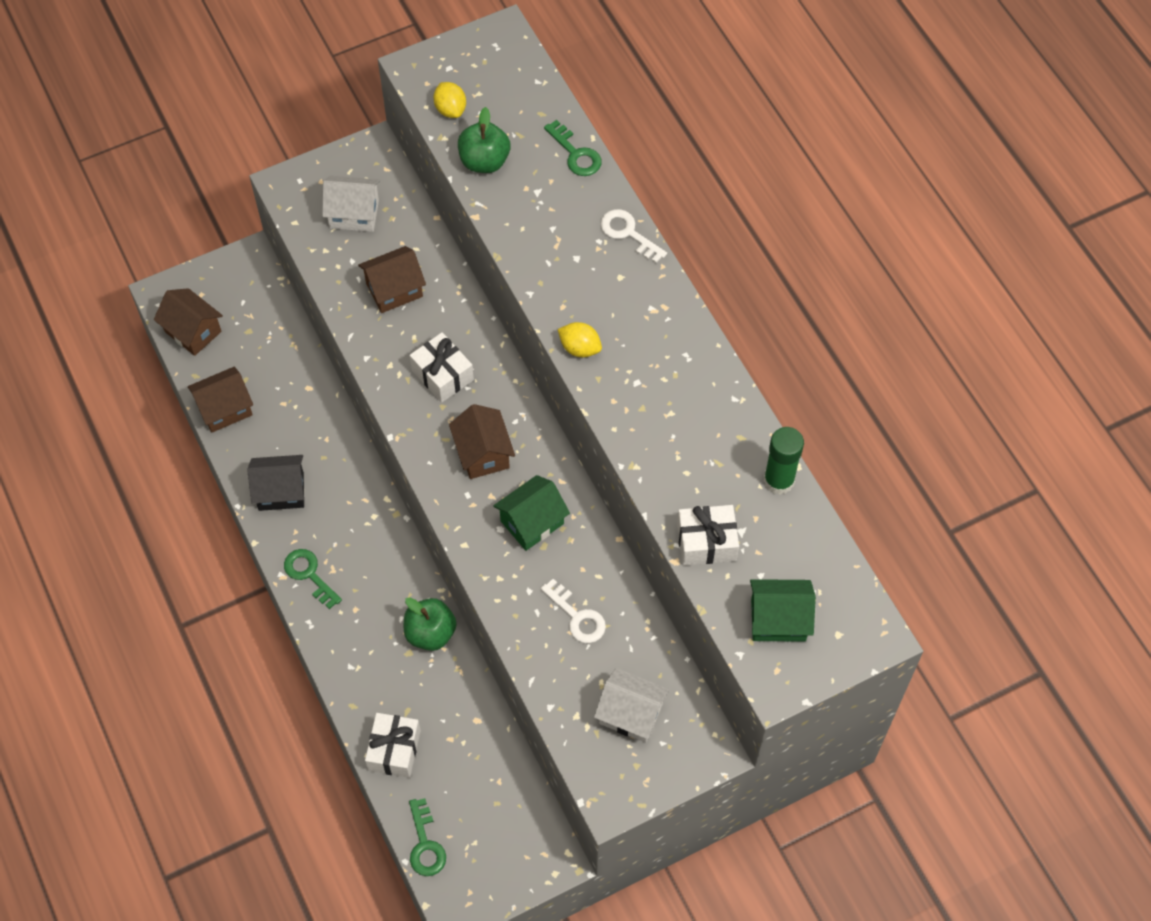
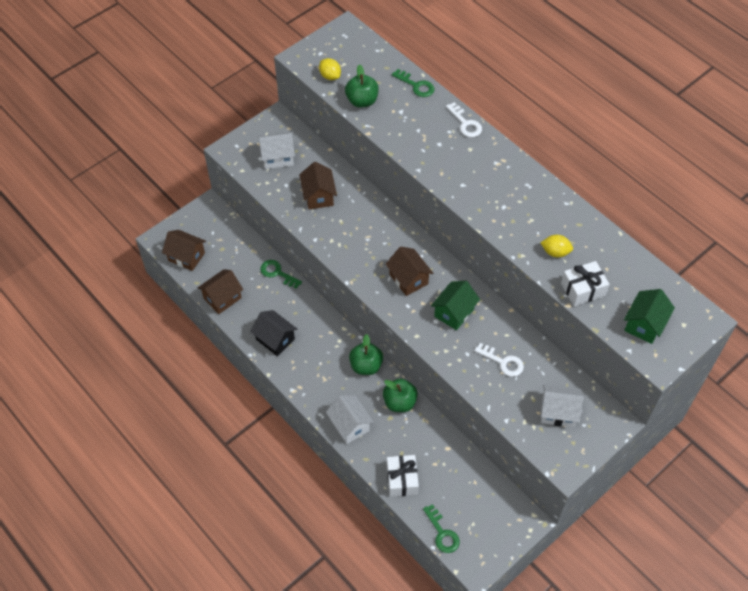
camera: 15 degrees left, 5 degrees down
(281, 491) = (275, 339): black house -> black house turned 60 degrees clockwise
(309, 575) = (310, 385): green key -> green key (277, 273)
(346, 649) = (350, 425): none -> white house
(394, 290) = (318, 196): brown house -> brown house turned 60 degrees counterclockwise
(400, 565) = (366, 366): none -> green apple
(442, 375) = (366, 239): white gift -> none
(580, 348) = (461, 194): yellow lemon -> yellow lemon (555, 252)
(628, 233) = (465, 123): white key -> white key turned 150 degrees counterclockwise
(778, 620) = (644, 324): green house -> green house turned 45 degrees counterclockwise
(779, 480) = (612, 244): green glue stick -> none

